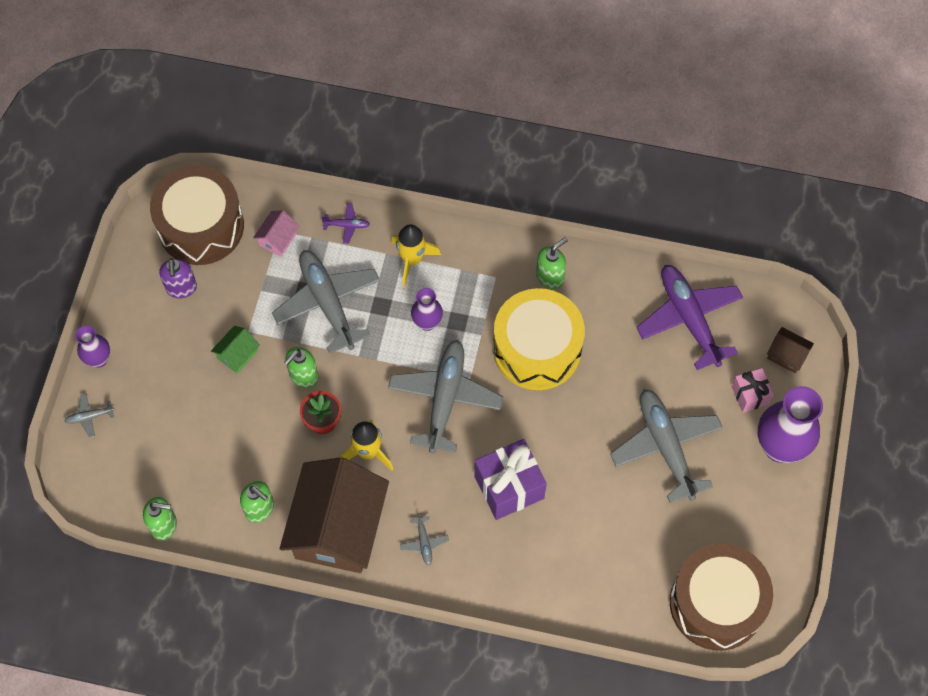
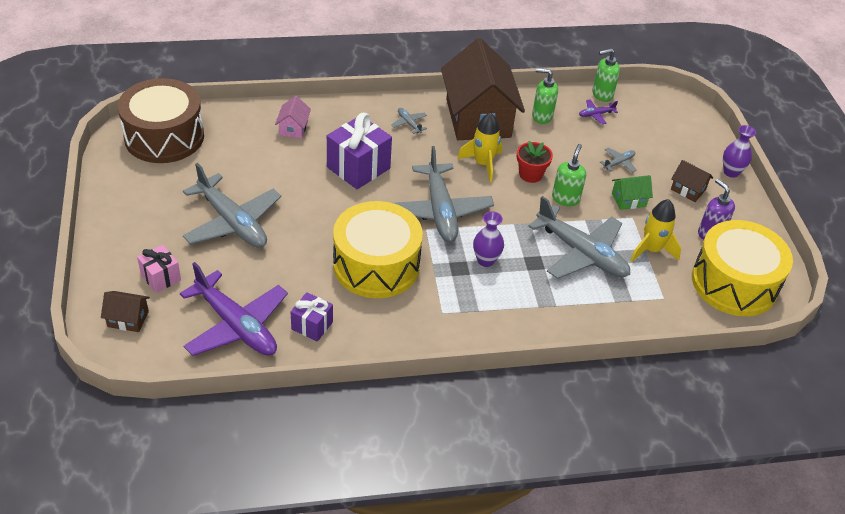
camera: 155 degrees right, 20 degrees down
(89, 417) = (705, 138): grey plane -> grey plane (619, 163)
(164, 349) = (688, 189): none -> brown house
(201, 226) = (734, 283): brown drum -> yellow drum
(237, 355) = (628, 200): green house -> green house turned 60 degrees clockwise
(278, 239) = (660, 291): pink house -> pink house (293, 128)
(347, 225) = (607, 319): purple plane -> purple plane (596, 114)
(412, 260) = (528, 306): yellow rocket -> yellow rocket (651, 250)
(550, 277) = (389, 326): green soap dispenser -> none
(620, 298) = (312, 325): none -> purple gift
(780, 447) = (125, 245): purple vase -> none

